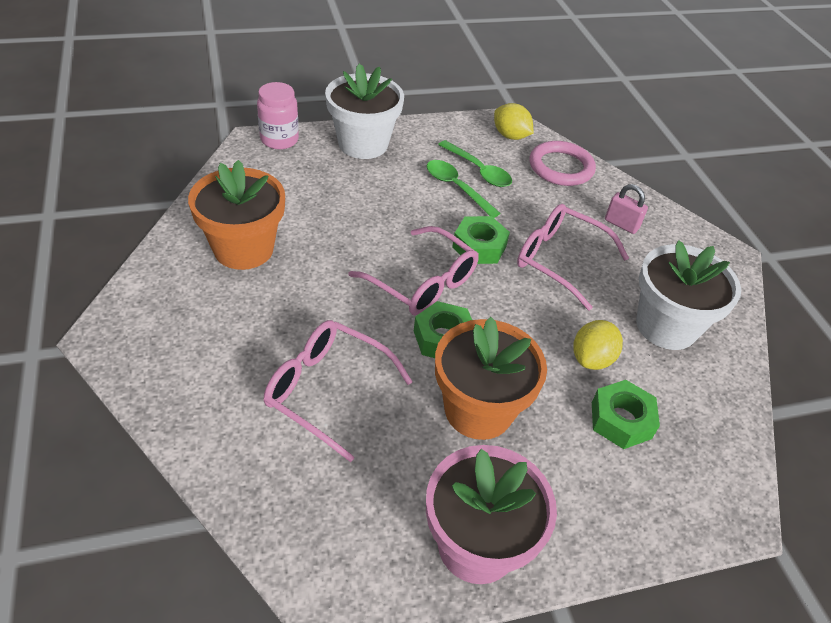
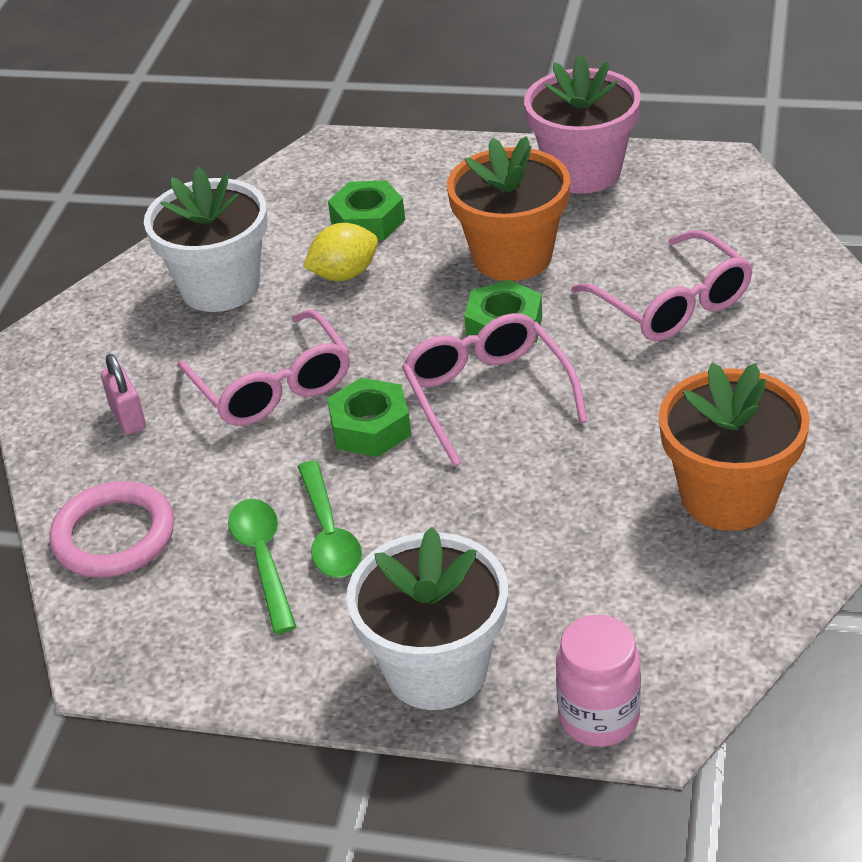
camera: 145 degrees left, 5 degrees down
(510, 136) = (137, 626): yellow lemon -> none

